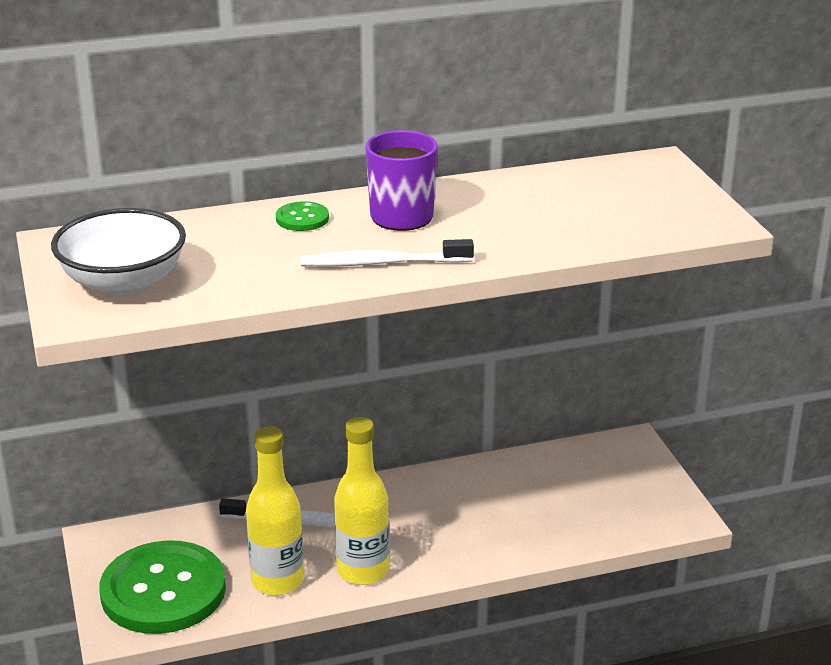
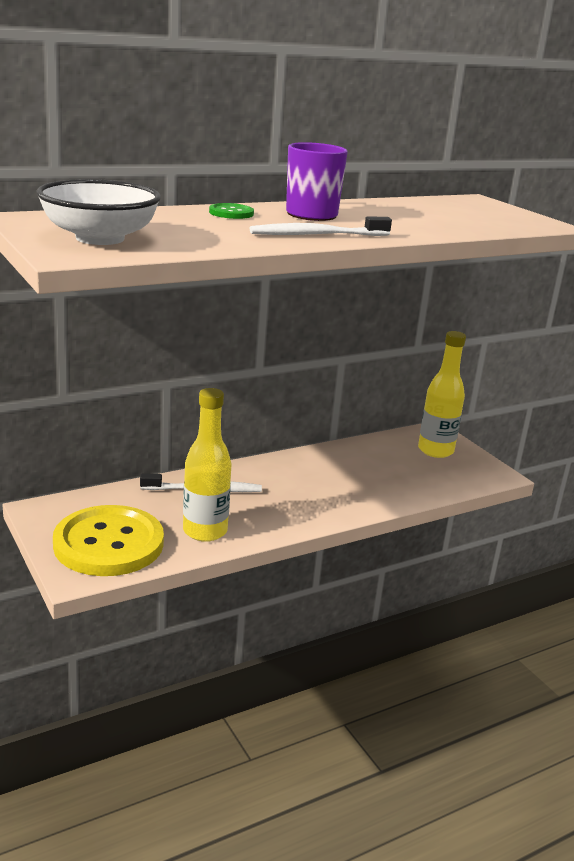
camera: 15 degrees left, 5 degrees down
(163, 591) = (109, 544): green button -> yellow button
(362, 571) = (272, 520): yellow bottle -> yellow bottle (435, 450)

